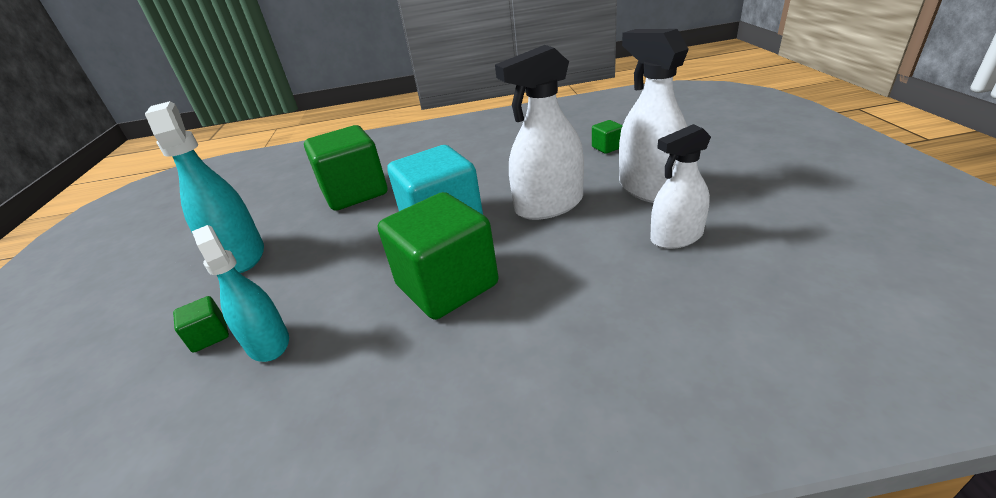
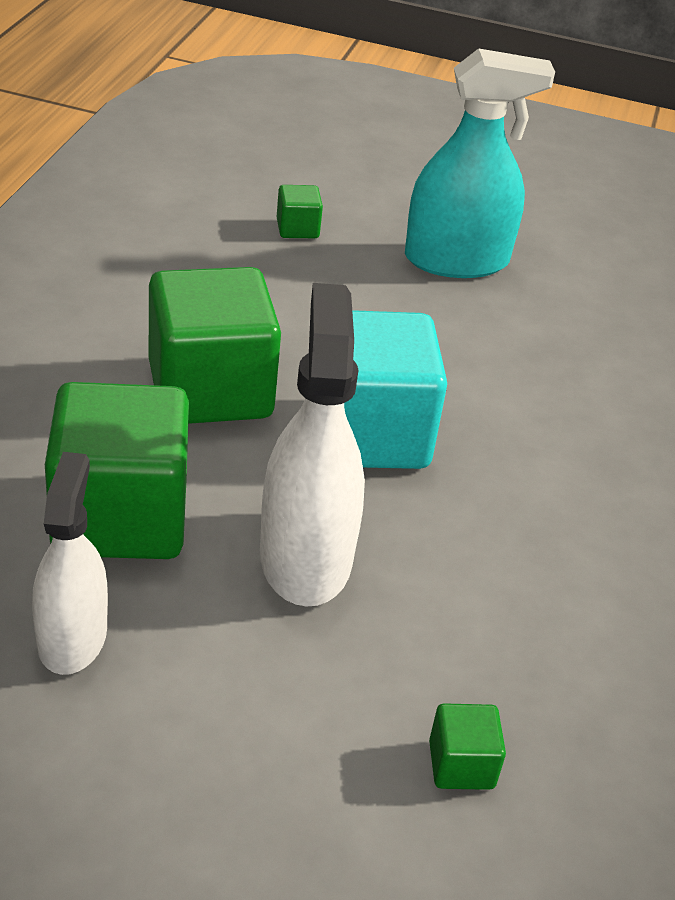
camera: 105 degrees right, 5 degrees up
(268, 342) = (245, 258): turquoise spray bottle -> none
(355, 192) = (562, 380): green cube -> green cube (120, 517)
(650, 189) = (229, 707): white spray bottle -> none

